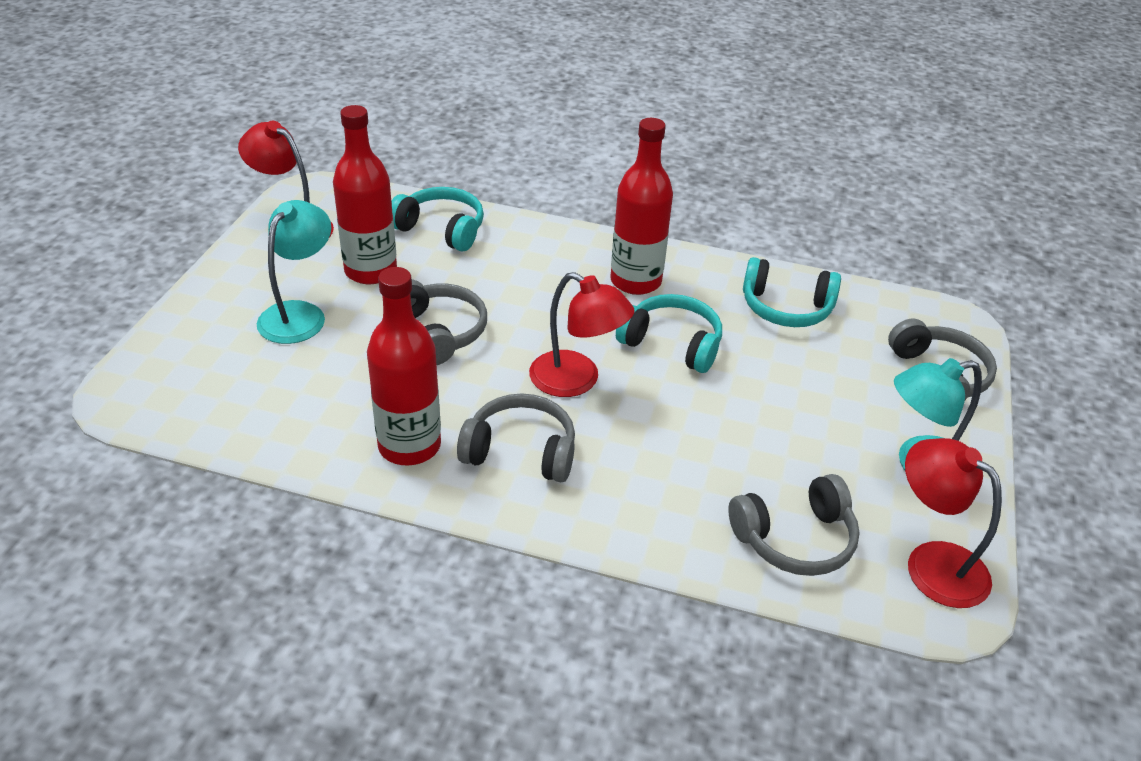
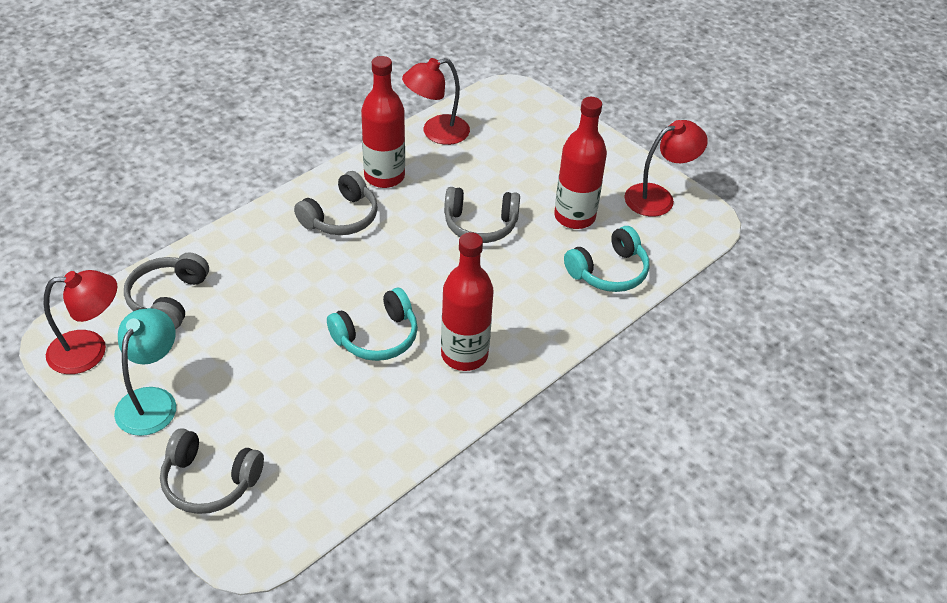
camera: 120 degrees right, 5 degrees up
(299, 314) = (545, 171): turquoise lamp -> none
(576, 381) = (380, 268): red lamp -> red lamp (436, 132)
(786, 308) = (362, 433): turquoise headphones -> none

